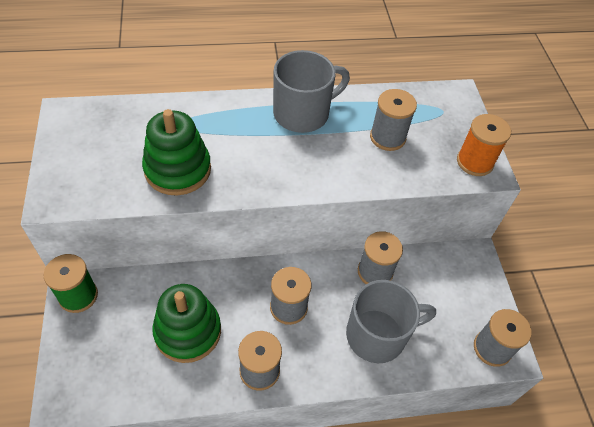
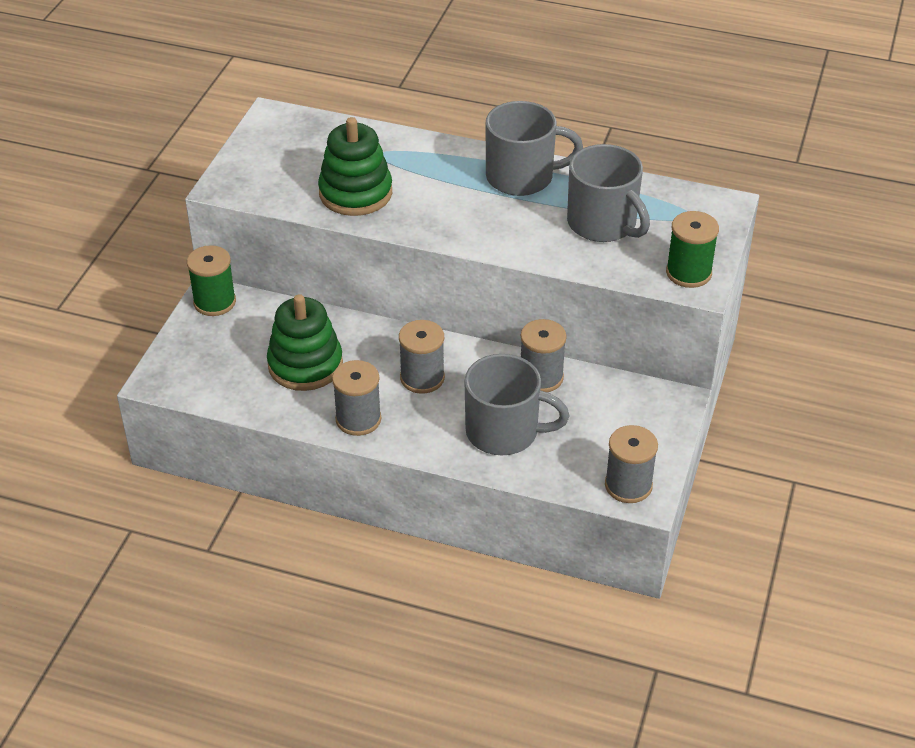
camera: 30 degrees right, 10 degrees down
(387, 137) = (603, 223): grey spool -> grey mug
(474, 162) = (688, 273): orange spool -> green spool

